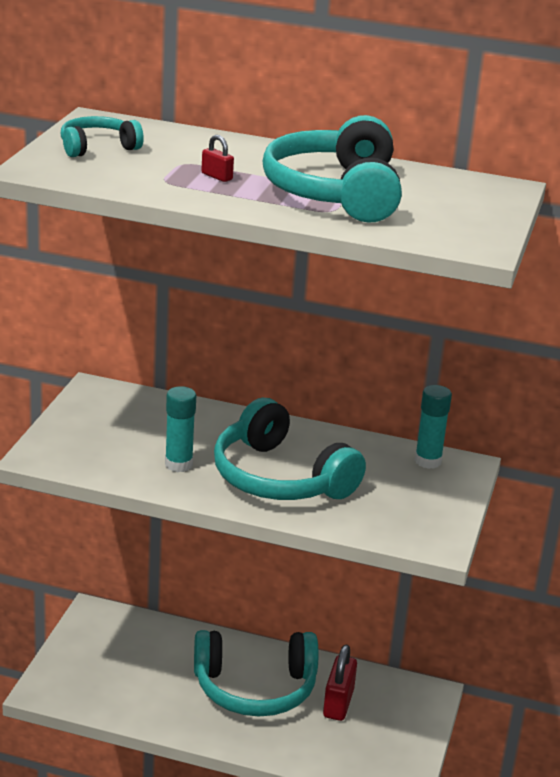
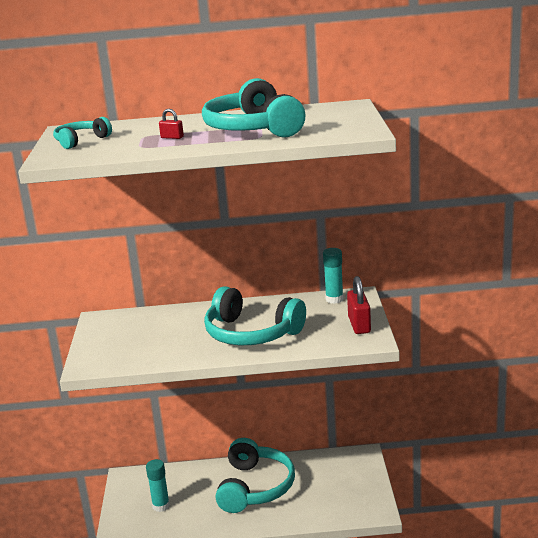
camera: 15 degrees left, 5 degrees down
(178, 464) = (182, 344): turquoise glue stick -> turquoise glue stick (161, 506)
(255, 688) = (255, 487): turquoise headphones -> turquoise headphones turned 60 degrees counterclockwise
(338, 703) = (311, 479): red padlock -> red padlock (359, 325)

